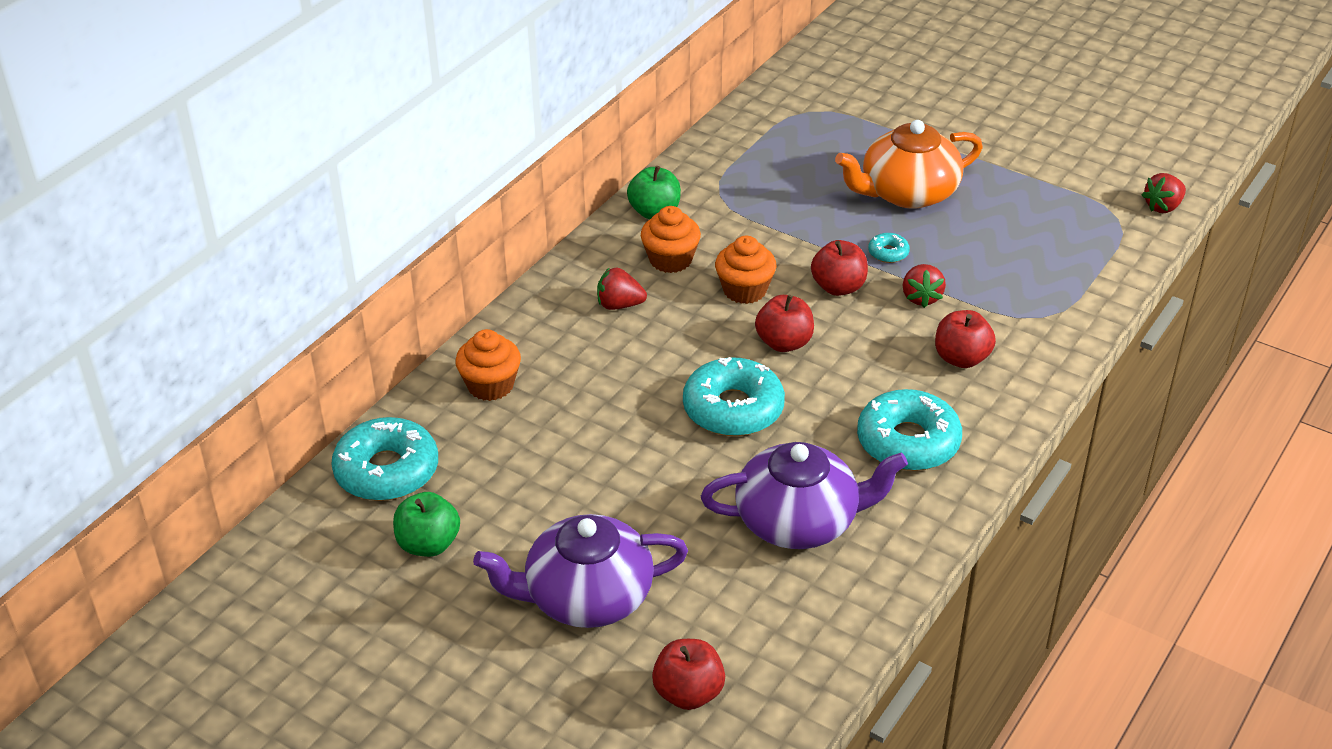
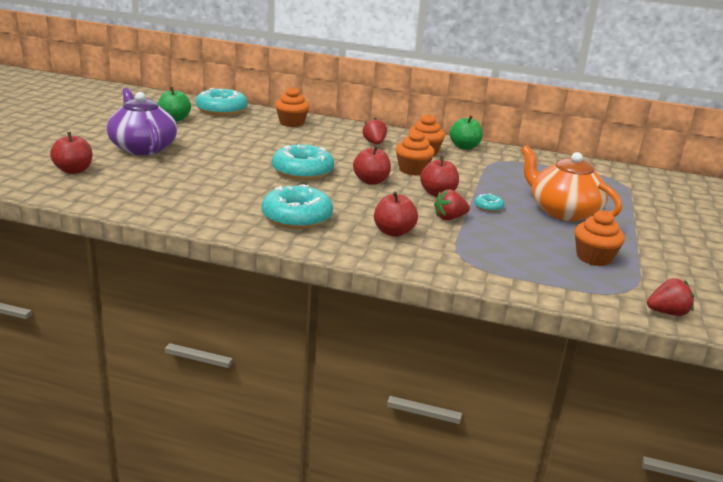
camera: 70 degrees right, 15 degrees down
(799, 521) = (212, 190): purple teapot -> none
(1039, 213) = (593, 258): none -> orange cupcake
(1162, 207) = (667, 313): red strawberry -> red strawberry turned 135 degrees clockwise

